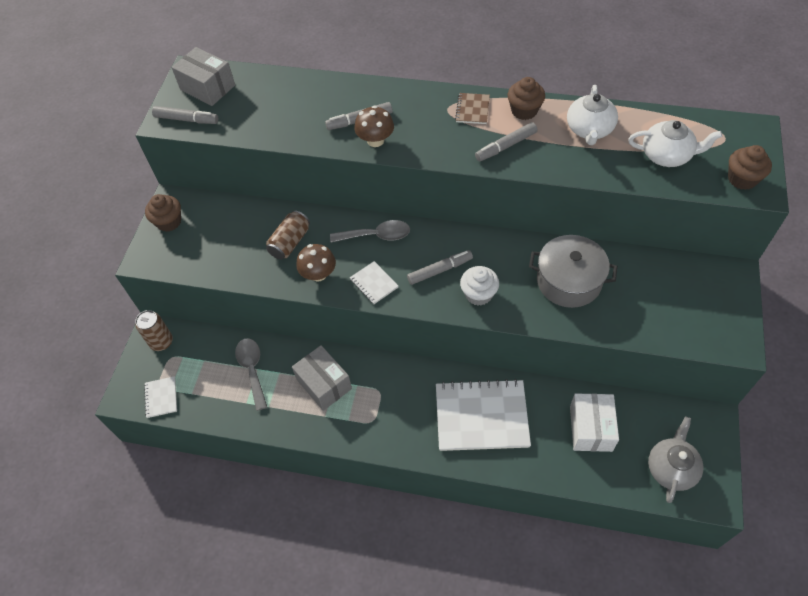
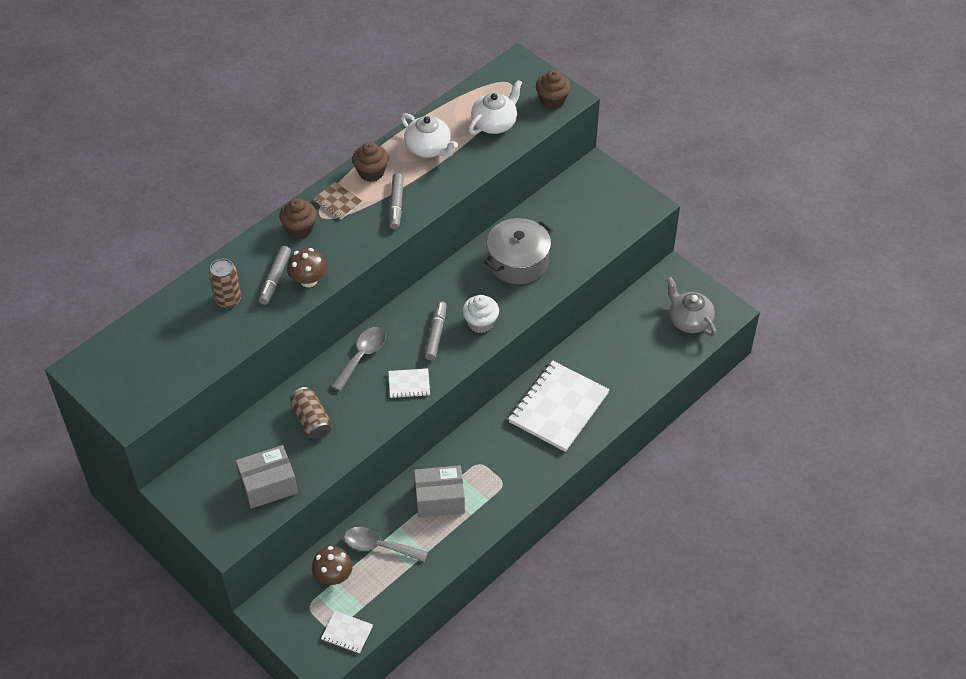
camera: 60 degrees left, 5 degrees down
(161, 342) = (285, 607): brown can -> brown can (228, 299)
(169, 222) = (198, 502): brown cupcake -> brown cupcake (300, 228)
(186, 119) = (145, 399): grey marker -> none
(208, 87) = (118, 365): grey box -> grey box (268, 485)
(318, 274) = (365, 417): brown mushroom -> brown mushroom (333, 576)
(590, 428) = (623, 346): white box -> none

